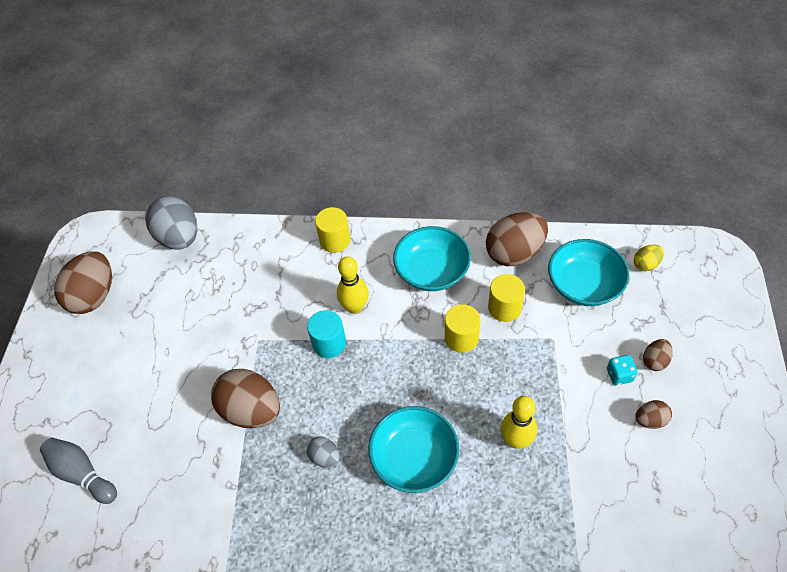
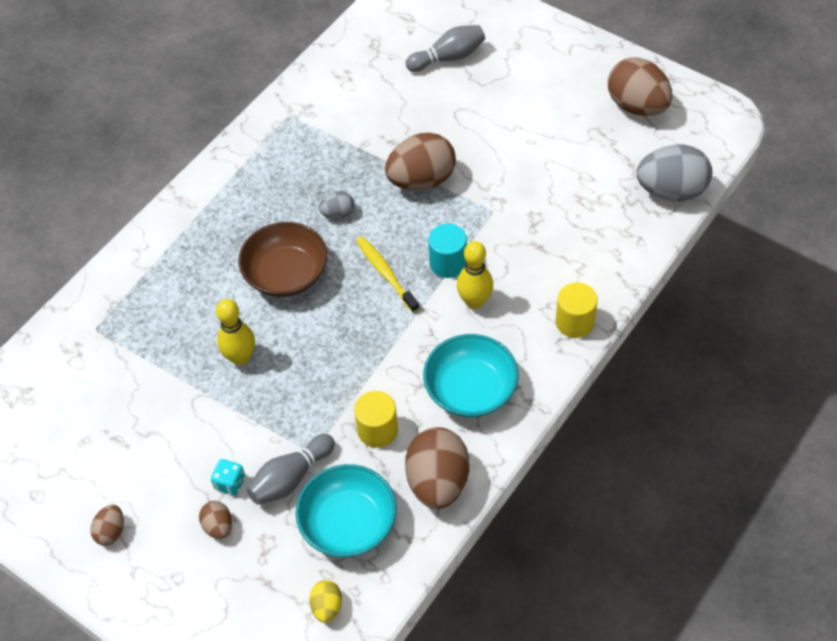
camera: 120 degrees right, 0 degrees up
(366, 381) = (386, 274): none -> yellow toothbrush
(414, 458) = (286, 274): turquoise bowl -> brown bowl
(461, 338) = (372, 372): yellow cylinder -> none
(582, 339) = (291, 478): none -> grey bowling pin
(650, 420) = (170, 477): brown egg -> brown egg (111, 532)

